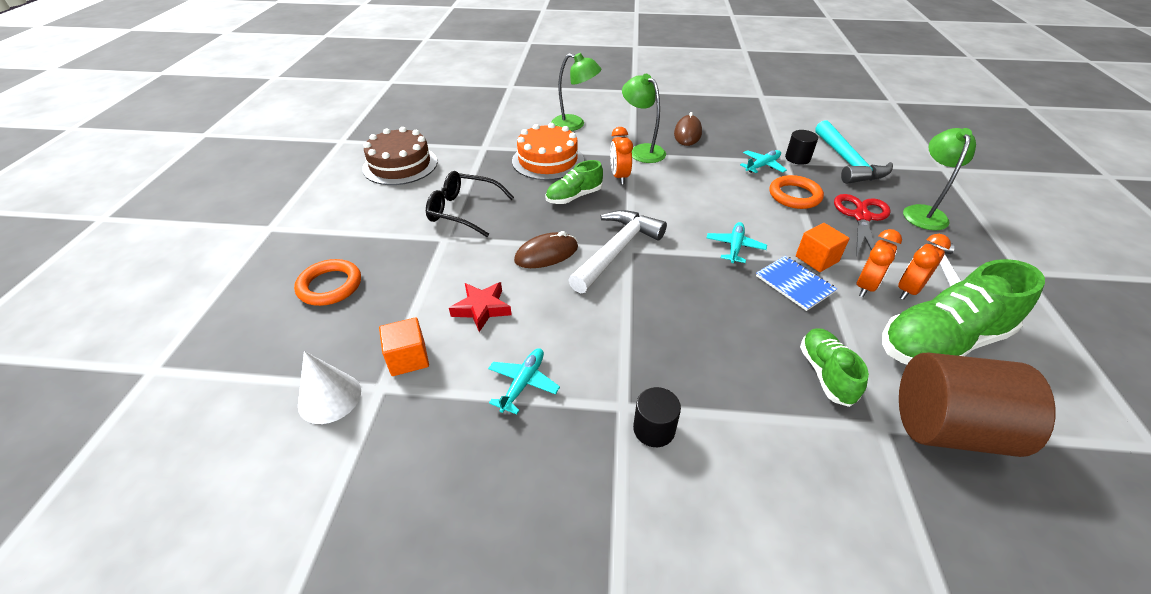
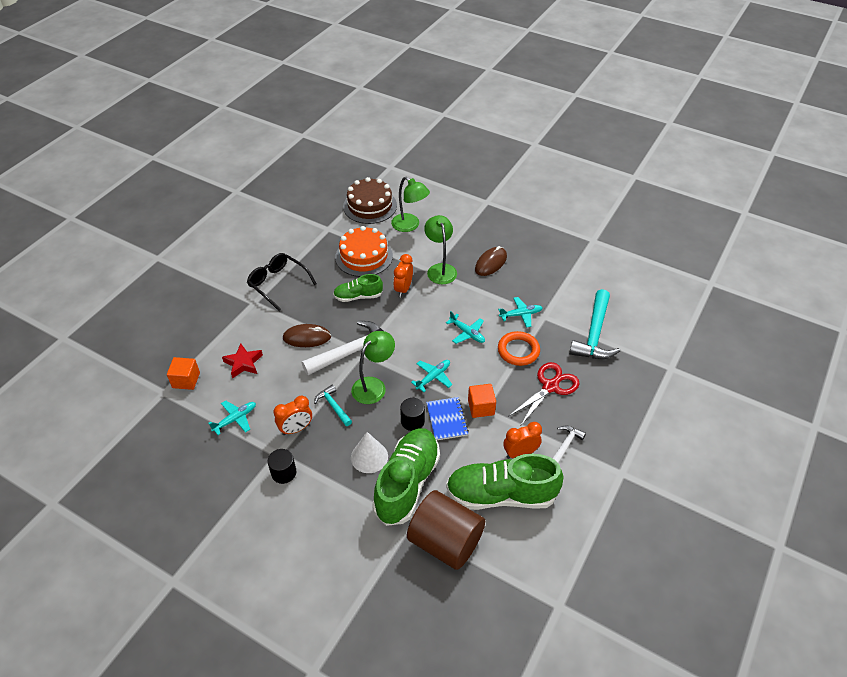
camera: 25 degrees right, 5 degrees up
(329, 398) = (136, 388): white cone -> white cone (369, 457)
(330, 286) = (170, 315): orange ring -> none
(400, 165) = (261, 228): brown cake -> brown cake (370, 206)
(647, 317) = (333, 406): none -> turquoise hammer
(727, 196) = (467, 333): none -> turquoise plane
(797, 158) = (556, 317): black cylinder -> black cylinder (412, 421)
(826, 374) = (407, 483): green shoe -> green shoe, size x1.83
(865, 286) = (493, 439): orange clock -> orange clock (296, 429)
(923, 212) = (604, 400): green lamp -> green lamp (374, 385)

